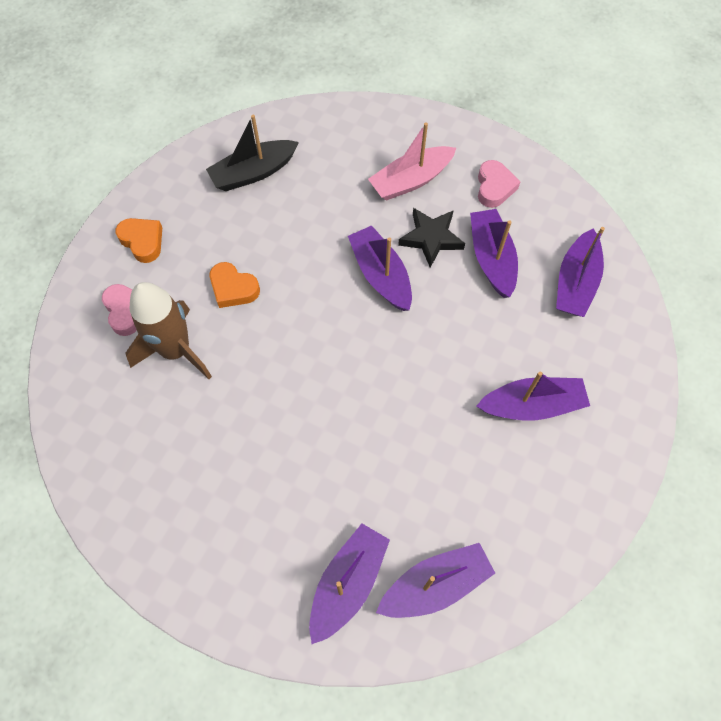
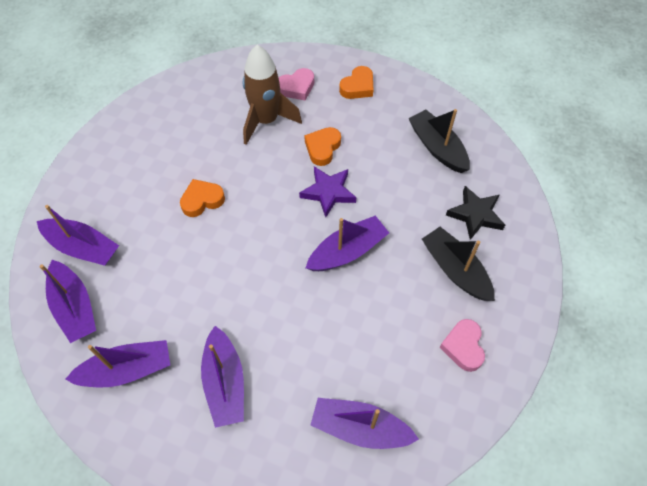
camera: 85 degrees right, 5 degrees down
(292, 431) = (202, 200): none -> orange heart
(300, 287) = (328, 192): none -> purple star
(410, 180) = (455, 269): pink boat -> black boat
(431, 238) = (392, 290): black star -> black star (475, 215)
(491, 258) = (377, 345): purple boat -> purple boat (127, 370)
(494, 187) = (463, 347): pink heart -> pink heart turned 90 degrees clockwise

